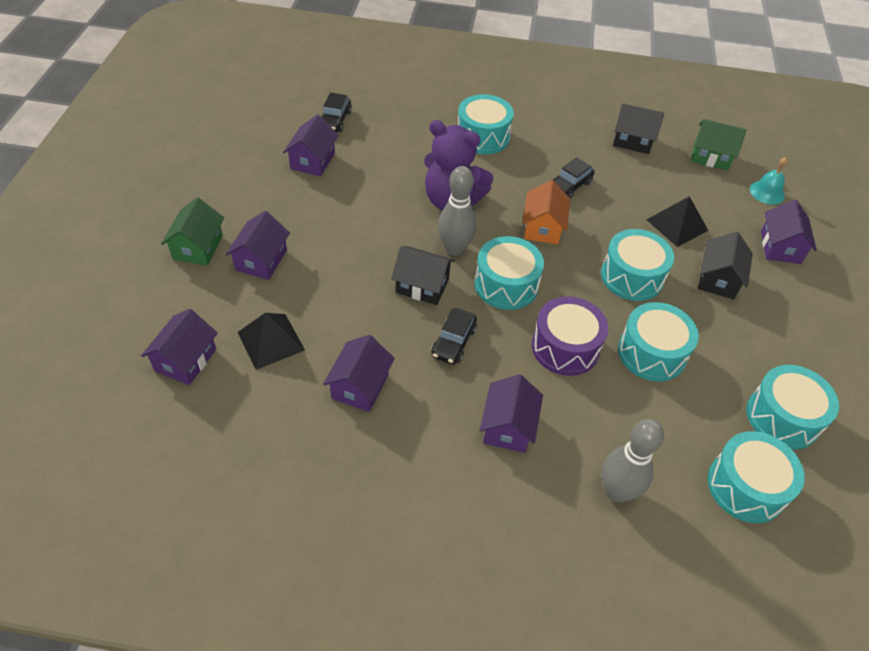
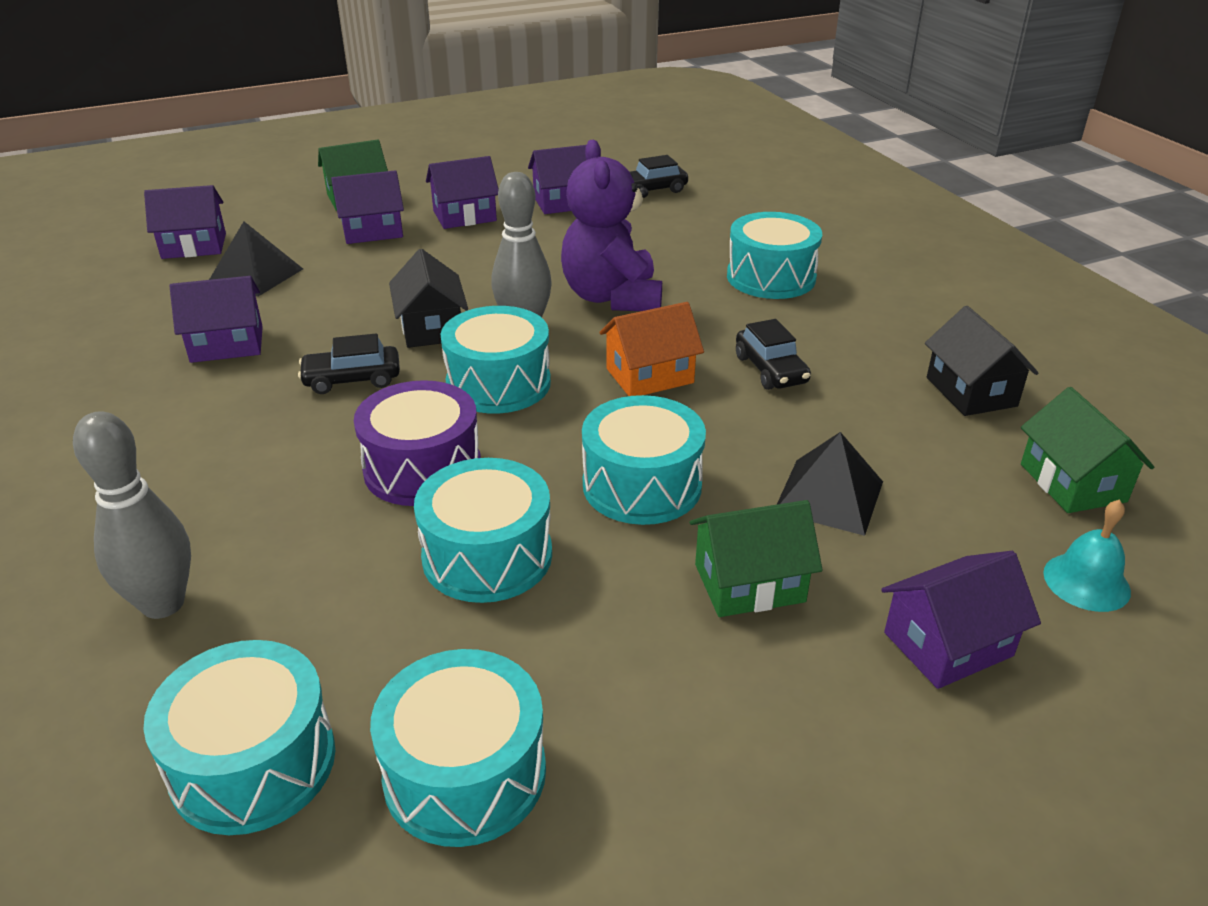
camera: 60 degrees right, 15 degrees down
(508, 427) = (231, 467): purple house -> purple house (464, 216)
(569, 186) = (771, 370): black car -> black car turned 120 degrees counterclockwise
(718, 279) = (749, 583): black house -> green house

